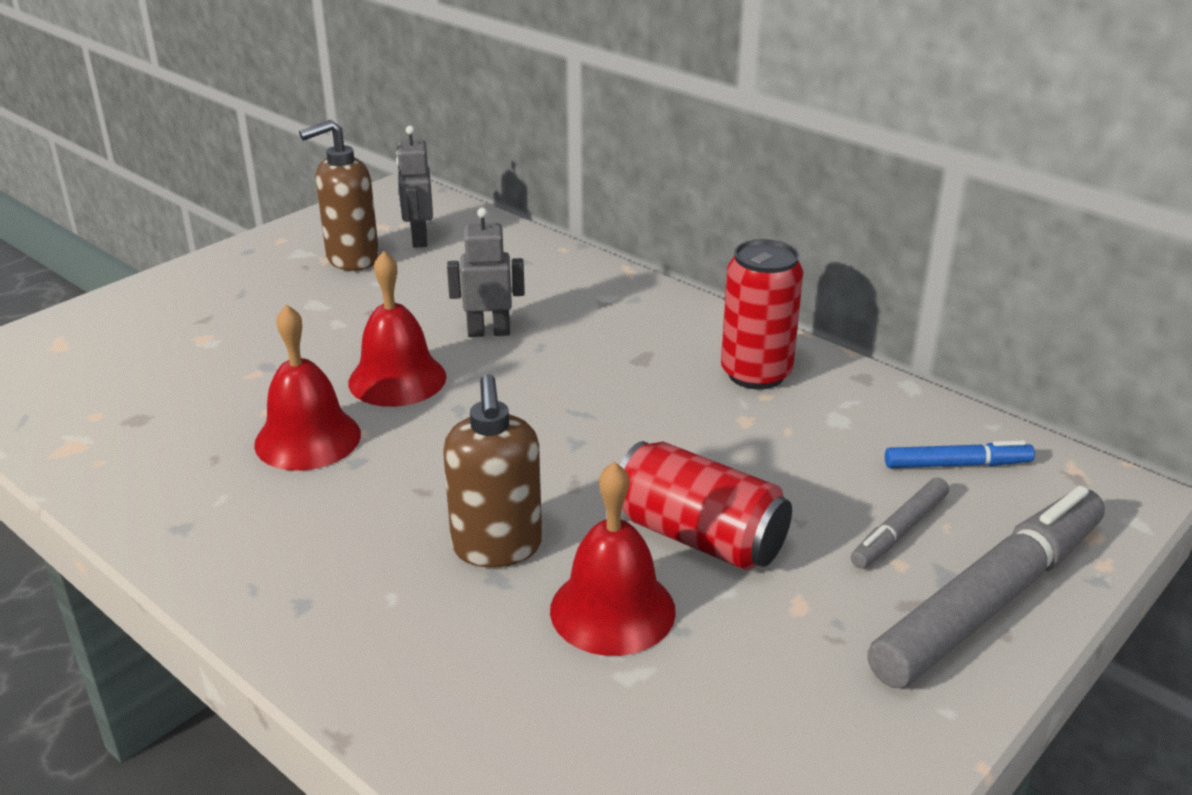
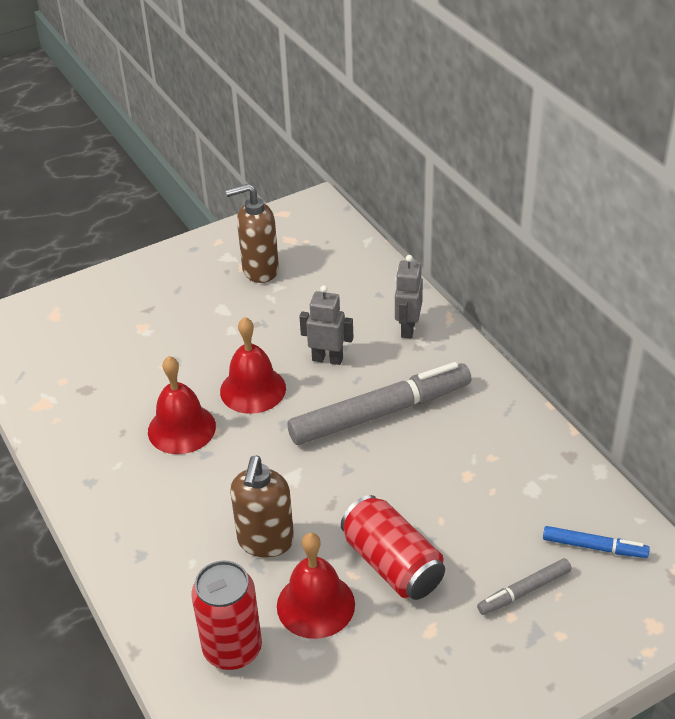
camera: 20 degrees right, 10 degrees up
(419, 239) = (312, 258): grey robot -> grey robot (407, 328)
(756, 374) = (494, 436): red can -> red can (232, 649)
(990, 600) = (554, 658): grey marker -> grey marker (380, 413)

